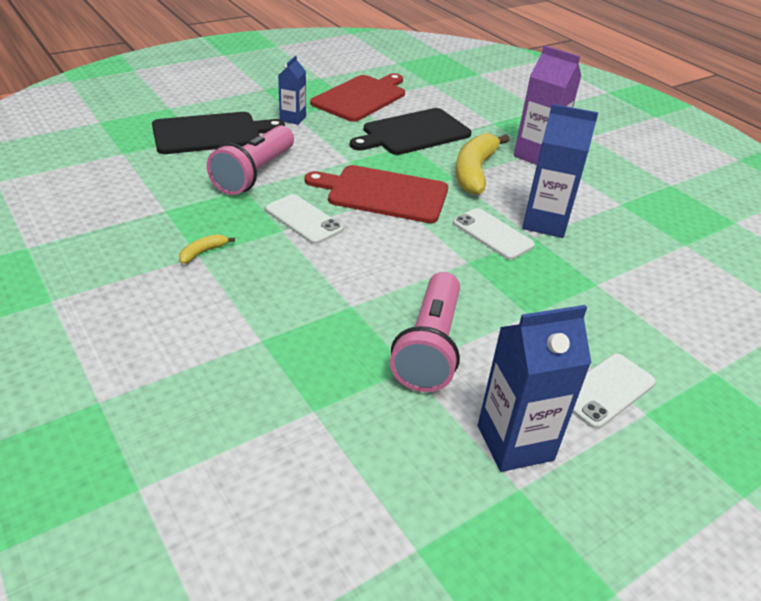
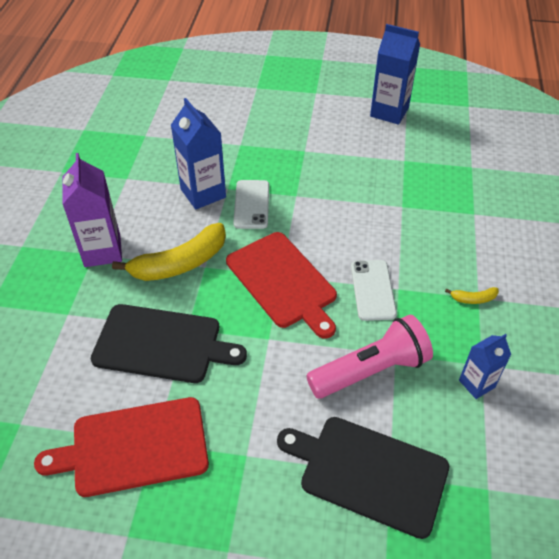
camera: 135 degrees left, 10 degrees up
(293, 118) = (255, 448): blue carton -> blue carton (476, 384)
(430, 347) = (381, 163): pink flashlight -> none
(606, 390) = (319, 106): white phone -> none

